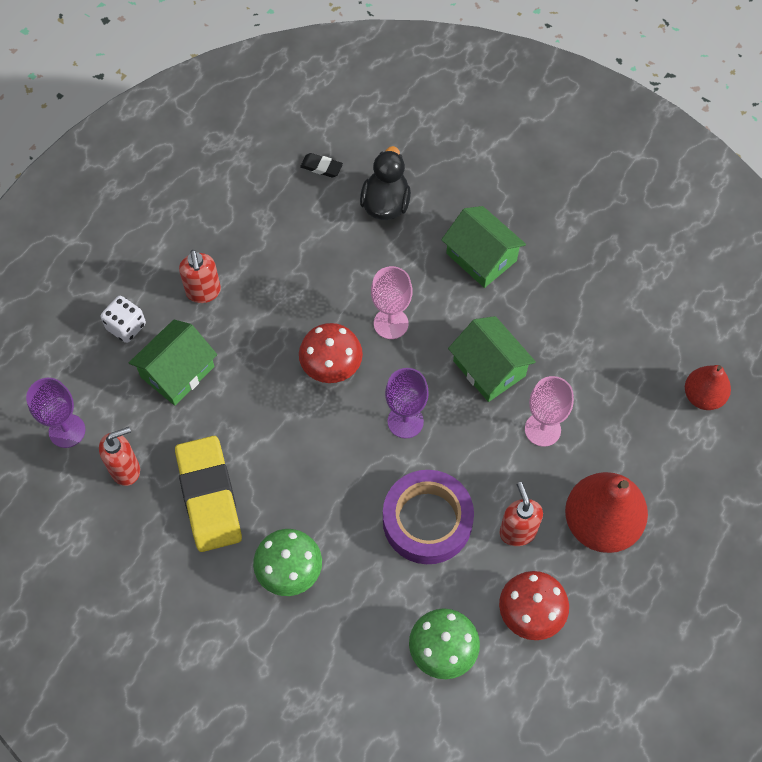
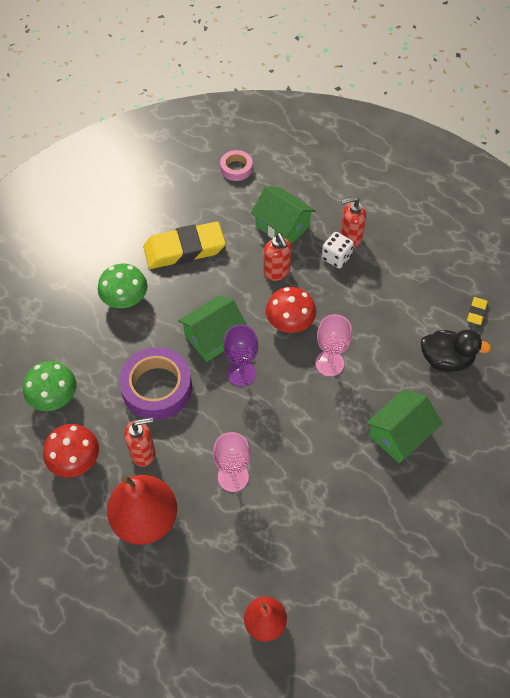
camera: 90 degrees right, 5 degrees down
(67, 431) = (236, 168): purple goblet -> pink tape
(126, 326) = (318, 194): white dice -> white dice (336, 257)
(126, 469) = (206, 202): red soap dispenser -> red soap dispenser (277, 272)
(321, 167) = (476, 312): black eraser -> yellow eraser
(489, 368) = (290, 436): green house -> green house (214, 337)

